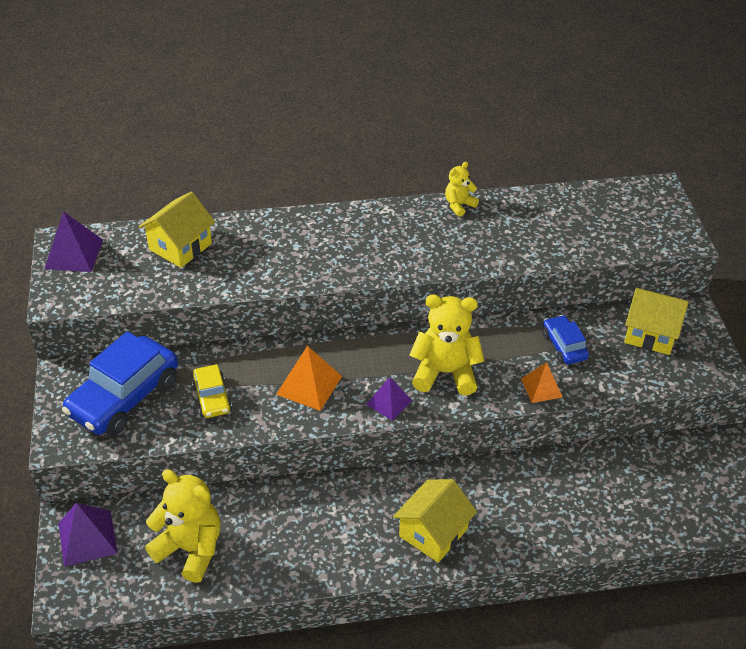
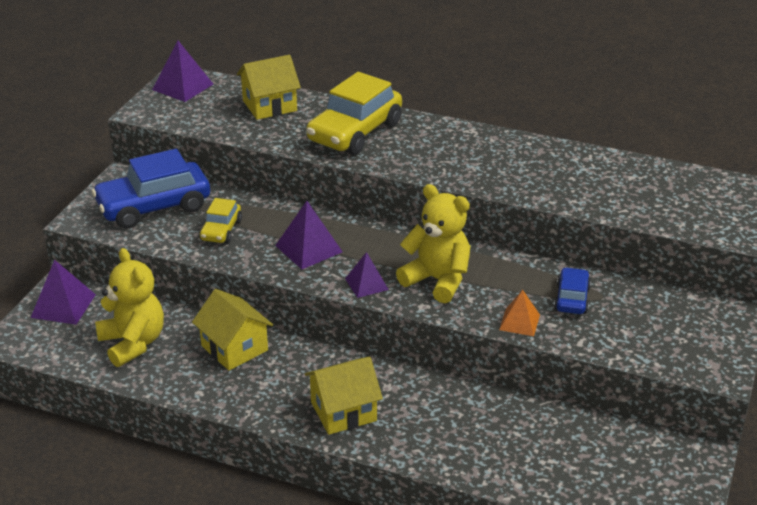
camera: 30 degrees right, 10 degrees down
(285, 249) = (355, 132): none -> yellow car
(309, 385) = (308, 248): orange pyramid -> purple pyramid
(459, 205) = (543, 146): yellow teddy bear -> none
(651, 334) = (672, 319): yellow house -> yellow house (234, 348)

